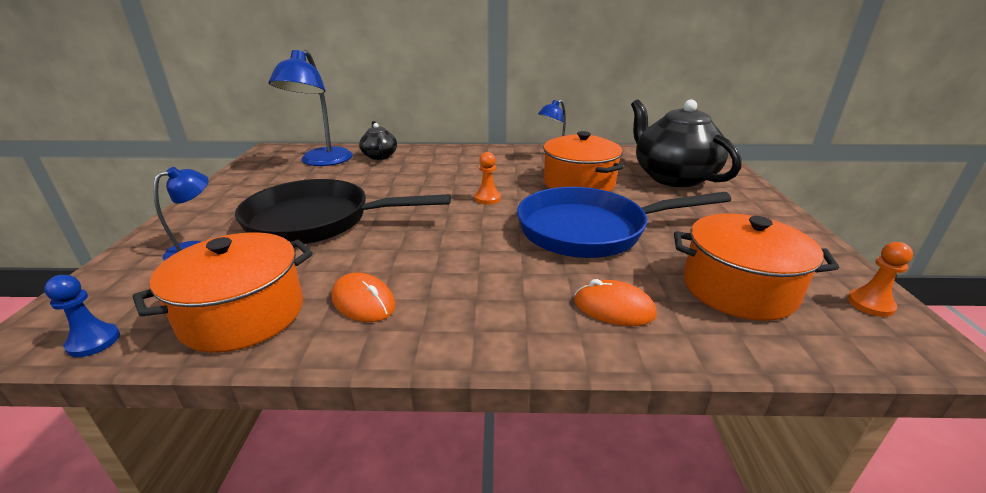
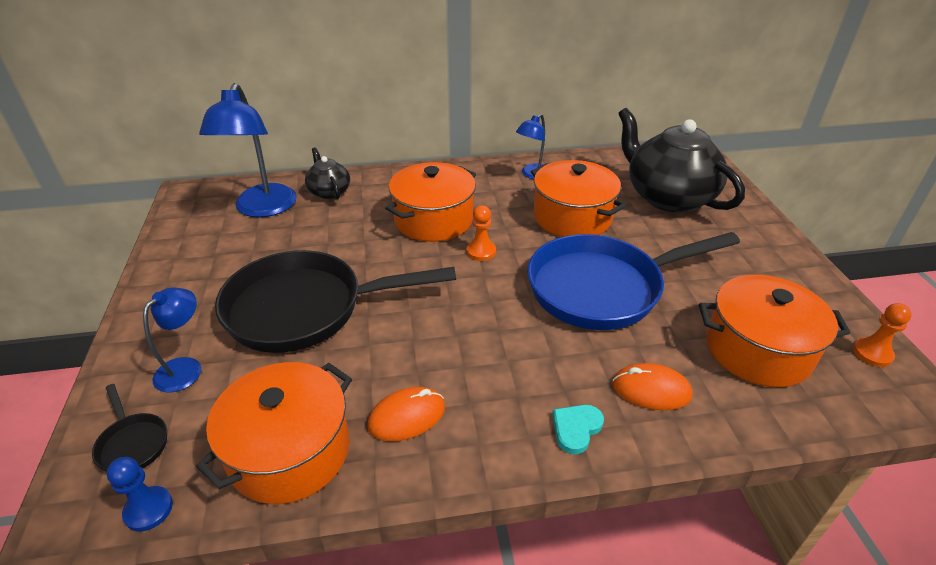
camera: 10 degrees left, 10 degrees up
(117, 293) = (132, 444): none -> black pan
(363, 302) = (407, 417): orange mouse -> orange mouse turned 60 degrees counterclockwise
(456, 177) = (433, 220): none -> orange pot
(524, 330) = (576, 429): none -> turquoise heart

